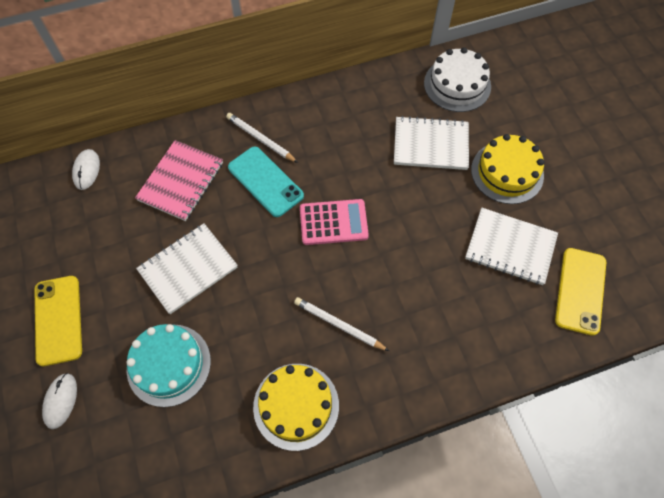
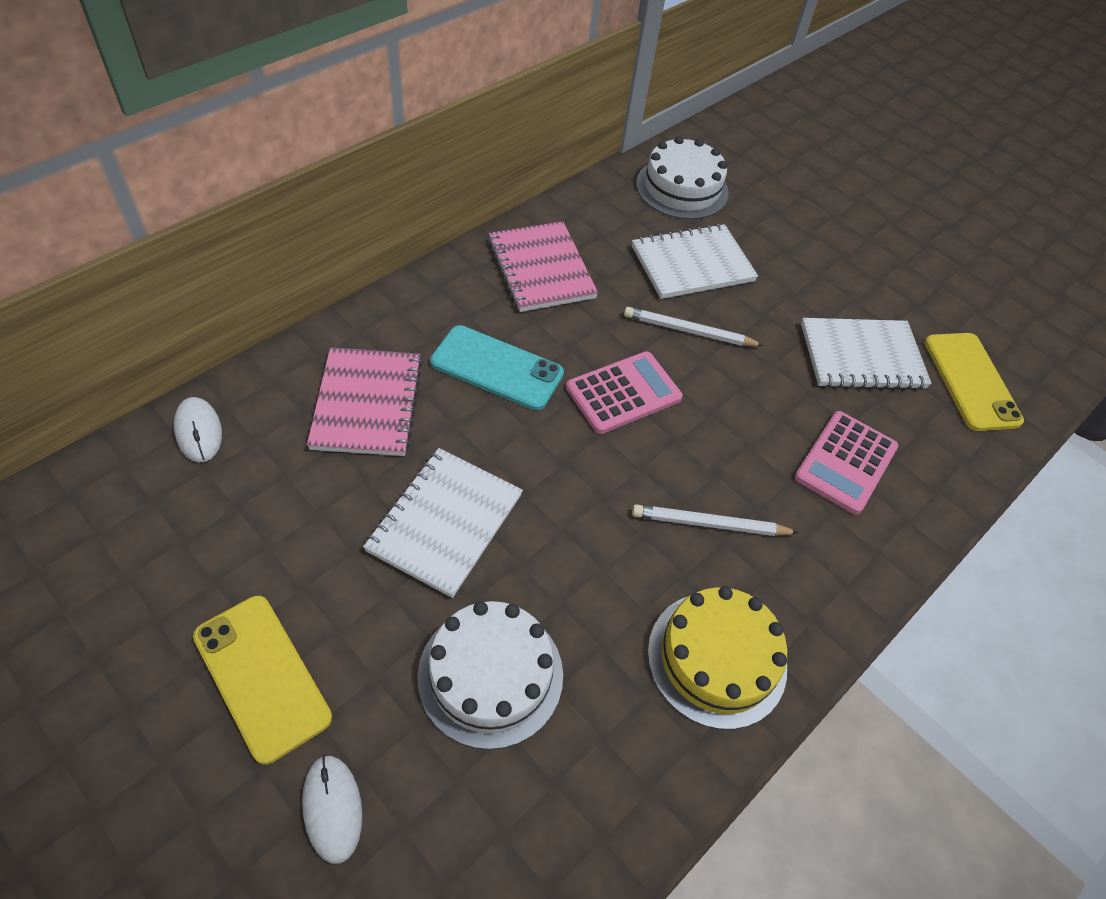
camera: 30 degrees left, 10 degrees down
(169, 364) = (490, 675): turquoise cake -> white cake
(260, 139) = (458, 315): white pencil -> white pencil (688, 331)
(328, 121) = (541, 269): none -> pink notebook
(451, 316) = (845, 462): none -> pink calculator
(507, 172) = (803, 272): yellow cake -> none

